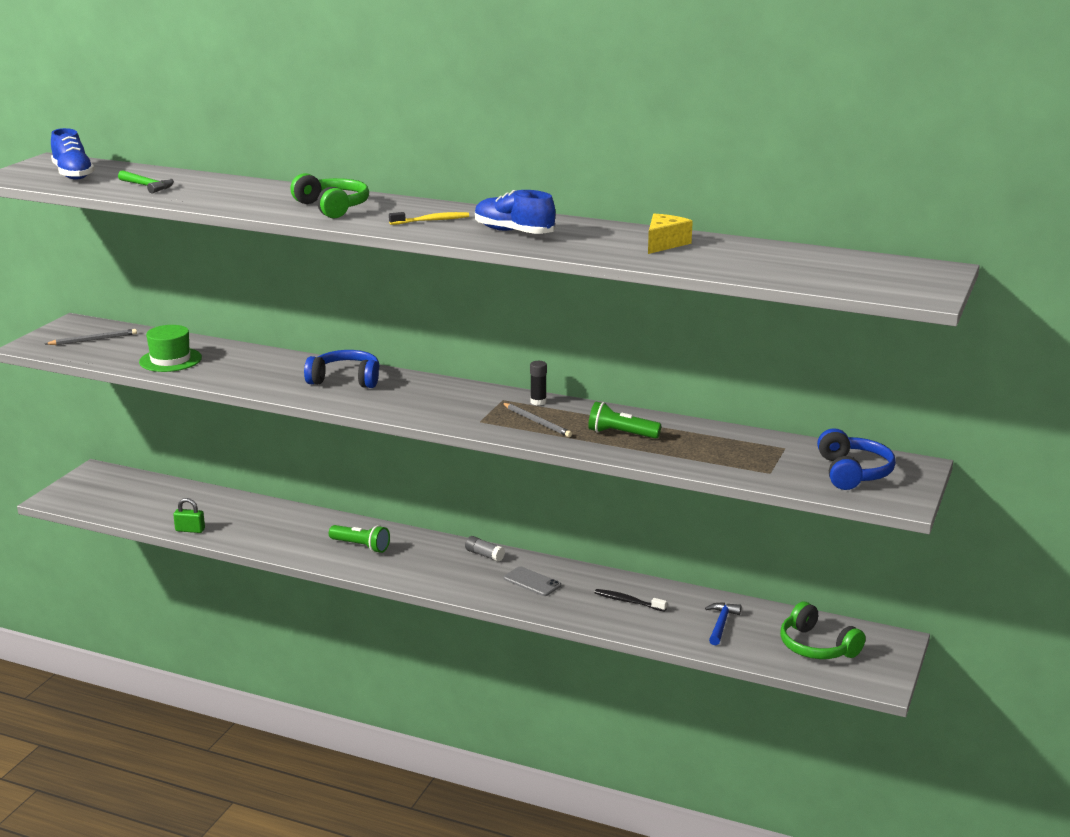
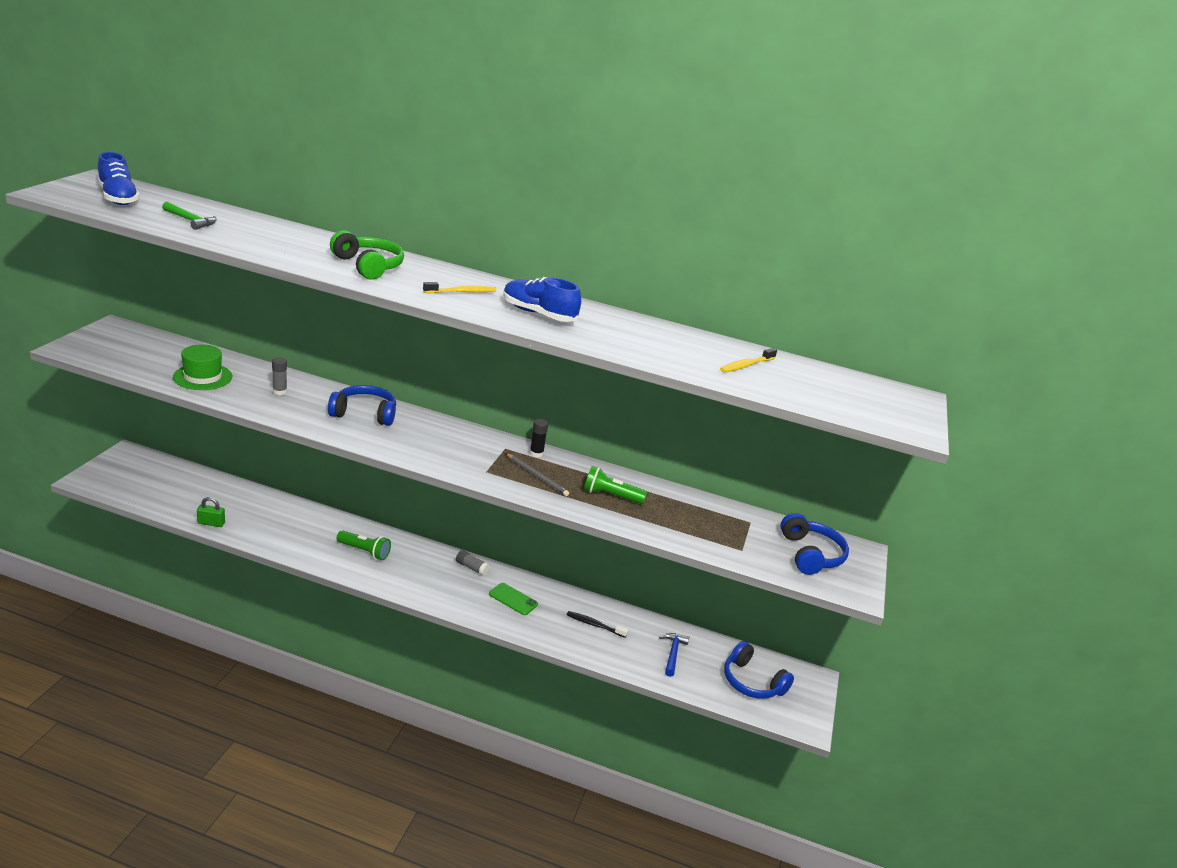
camera: 10 degrees left, 5 degrees up
(93, 339) = (131, 347): grey pencil -> none
(253, 367) = (279, 392): none -> grey glue stick
(532, 582) = (513, 599): grey phone -> green phone
(664, 244) = (675, 342): yellow cheese -> none
(742, 257) = (746, 365): none -> yellow toothbrush
(816, 647) = (752, 682): green headphones -> blue headphones

